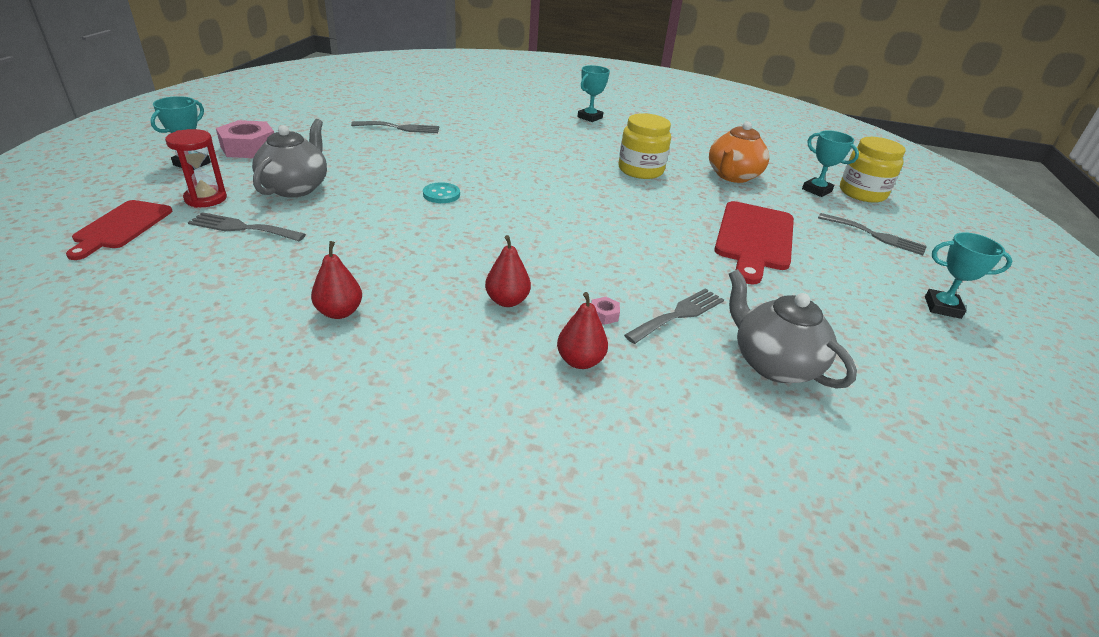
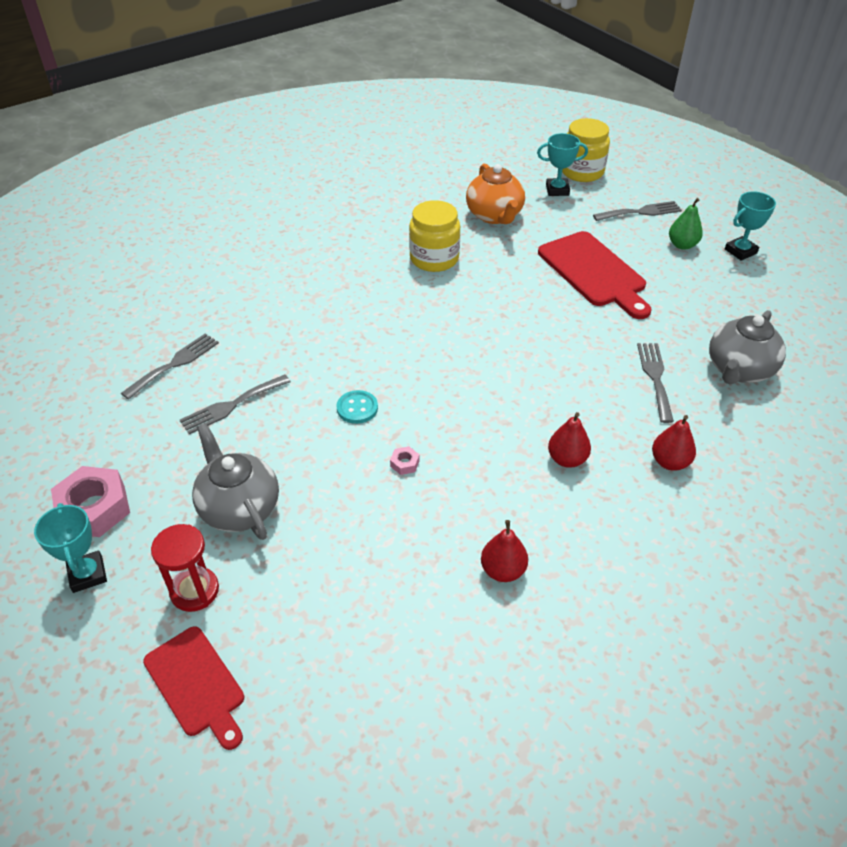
camera: 45 degrees left, 10 degrees up
(242, 228) = (291, 583): grey fork -> grey fork (231, 405)
(590, 117) = (298, 221): turquoise trophy -> none
(604, 314) = (626, 416): pink nut -> pink nut (404, 463)
(773, 363) = (739, 370): grey teapot -> grey teapot turned 60 degrees counterclockwise
(879, 271) = (682, 245): none -> green pear

